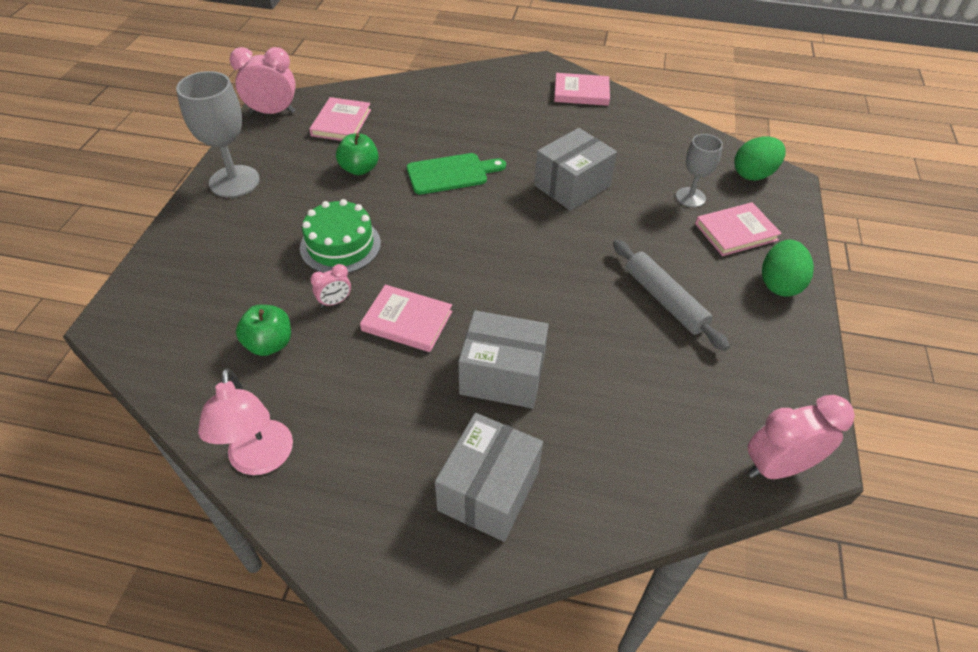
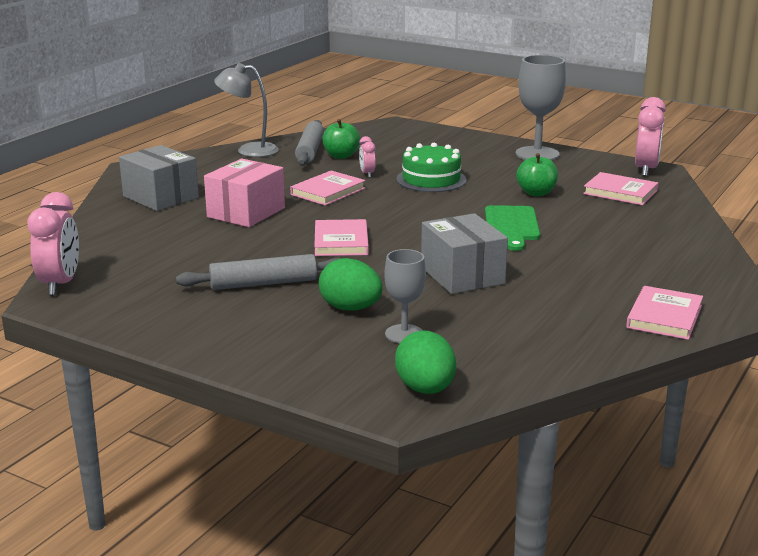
camera: 110 degrees right, 25 degrees down
(252, 384) = (310, 151): none -> grey rolling pin
(261, 460) = (249, 150): pink lamp -> grey lamp
(502, 375) = (246, 212): grey box -> pink box
(736, 232) = (327, 344): pink book -> pink book (341, 242)
(779, 284) = (232, 345): green egg -> green egg (350, 308)

